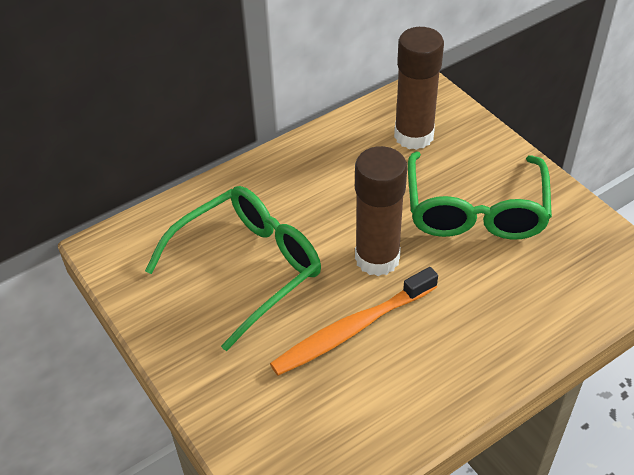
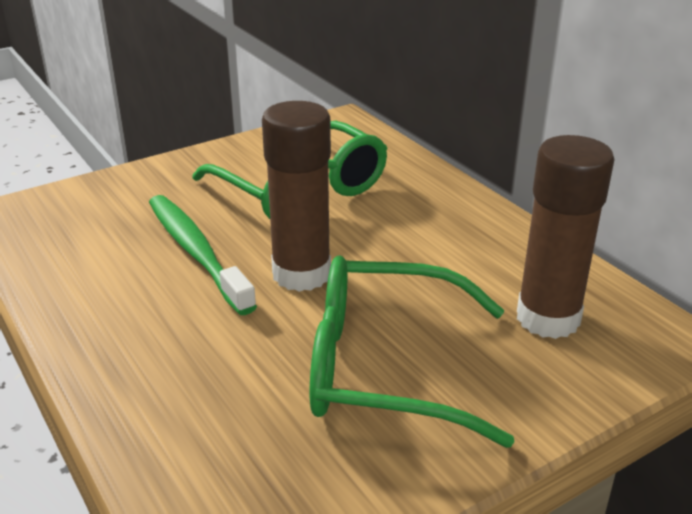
camera: 90 degrees right, 15 degrees down
(352, 329) = (196, 252): orange toothbrush -> green toothbrush

